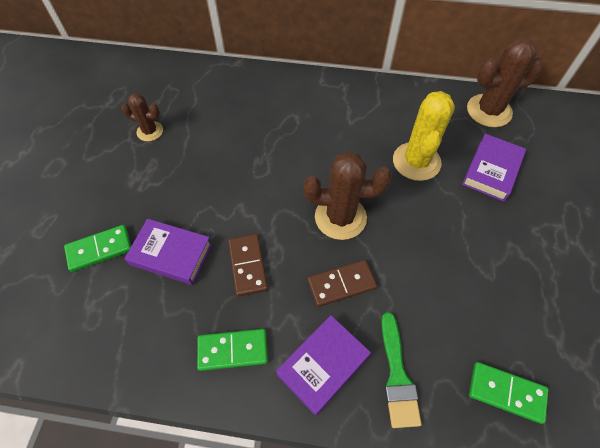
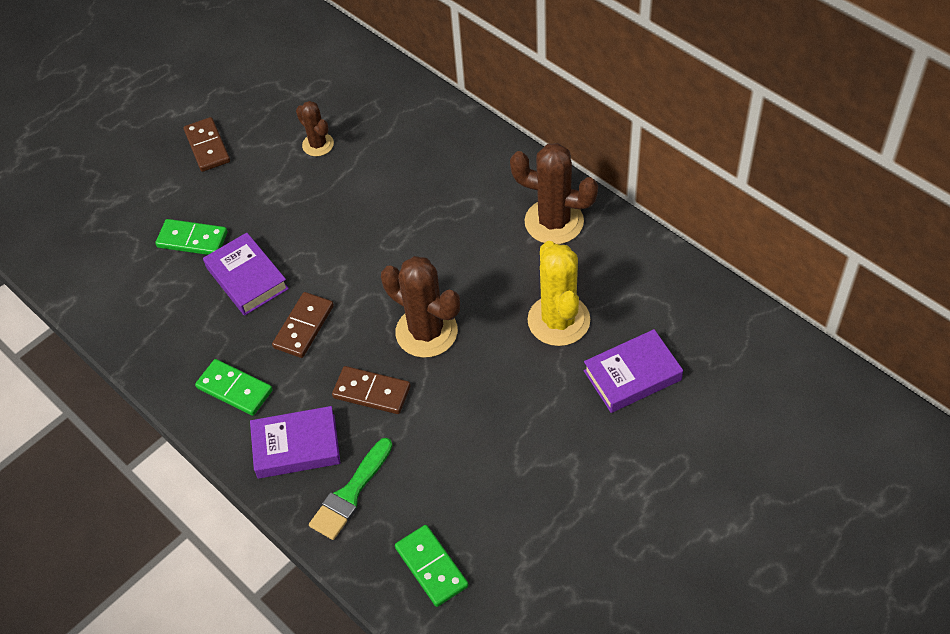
camera: 40 degrees right, 5 degrees down
(59, 173) = (207, 146): none -> brown domino
(416, 161) = (558, 320): yellow cactus -> yellow cactus turned 60 degrees counterclockwise
(489, 111) = (703, 310): brown cactus -> brown cactus (554, 222)

